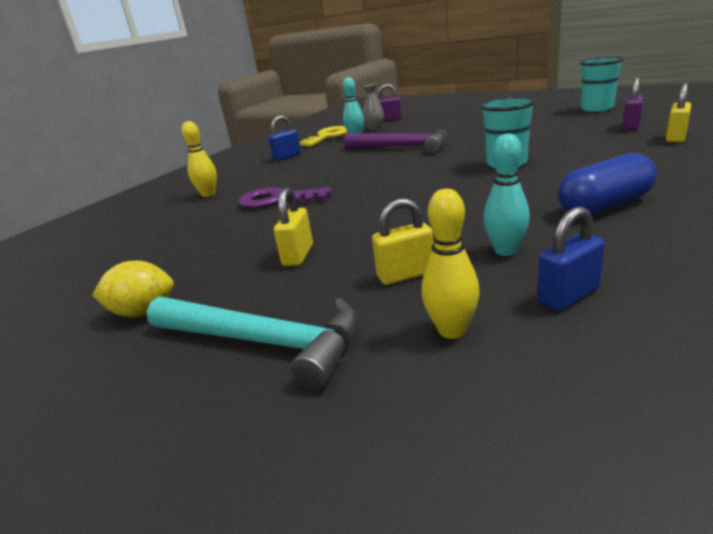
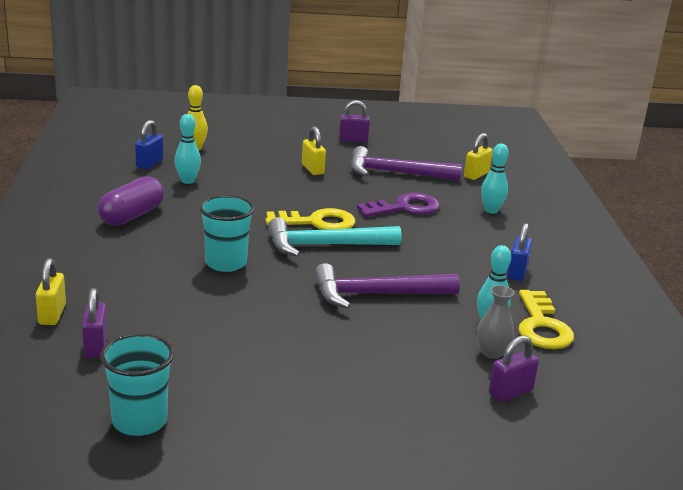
camera: 140 degrees right, 0 degrees up
(143, 312) = (353, 140): yellow lemon -> purple padlock
(208, 194) = (491, 210): yellow bowling pin -> turquoise bowling pin
(208, 240) = (396, 173): none -> purple hammer
(264, 342) = (273, 137): turquoise hammer -> turquoise hammer (325, 245)
(384, 191) = (317, 222): none -> yellow key
(406, 275) = (235, 165): yellow padlock -> yellow padlock (476, 175)
(604, 205) = (132, 216): blue capsule -> purple capsule

